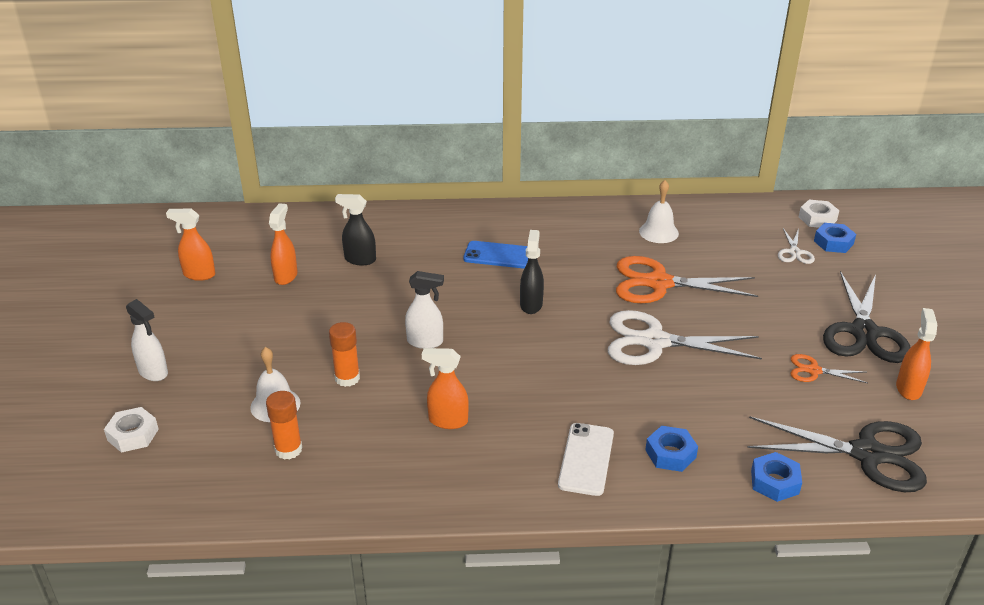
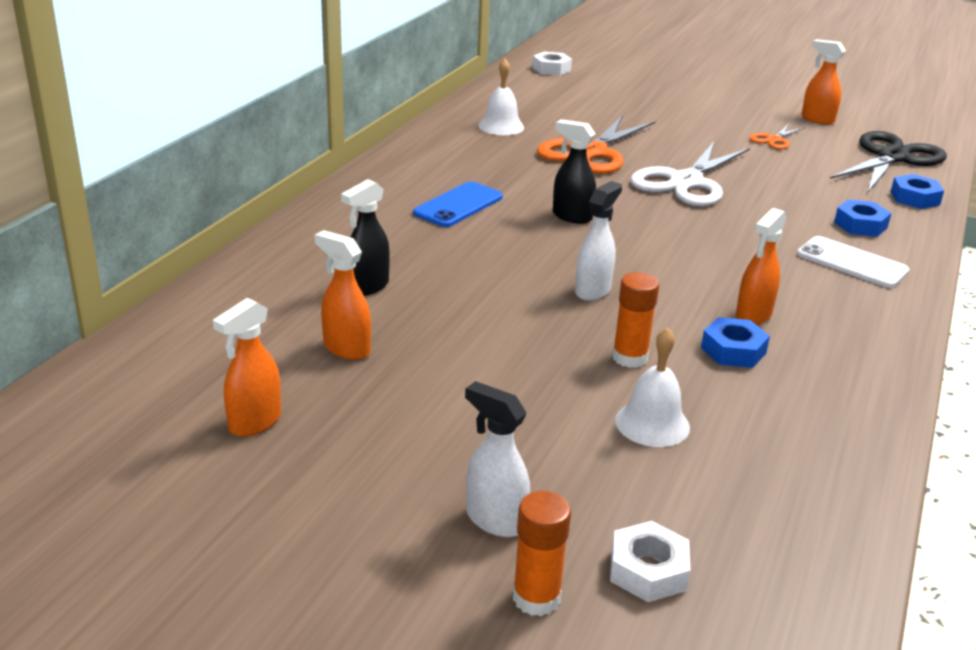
camera: 65 degrees left, 5 degrees down
(153, 372) = (495, 520): white spray bottle -> white spray bottle turned 120 degrees counterclockwise
(288, 449) = (754, 433): orange glue stick -> orange glue stick (536, 598)
(794, 252) = (595, 92): white scissors -> none
(833, 242) = (594, 76): blue nut -> blue nut (733, 350)
(864, 333) = (734, 108): black scissors -> none

